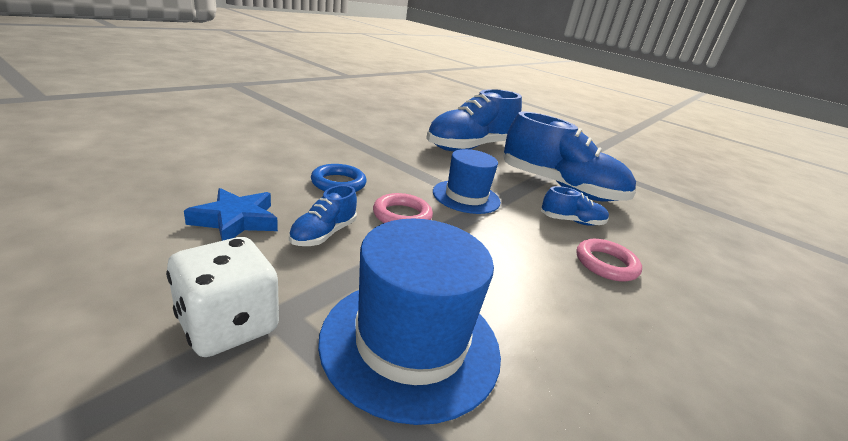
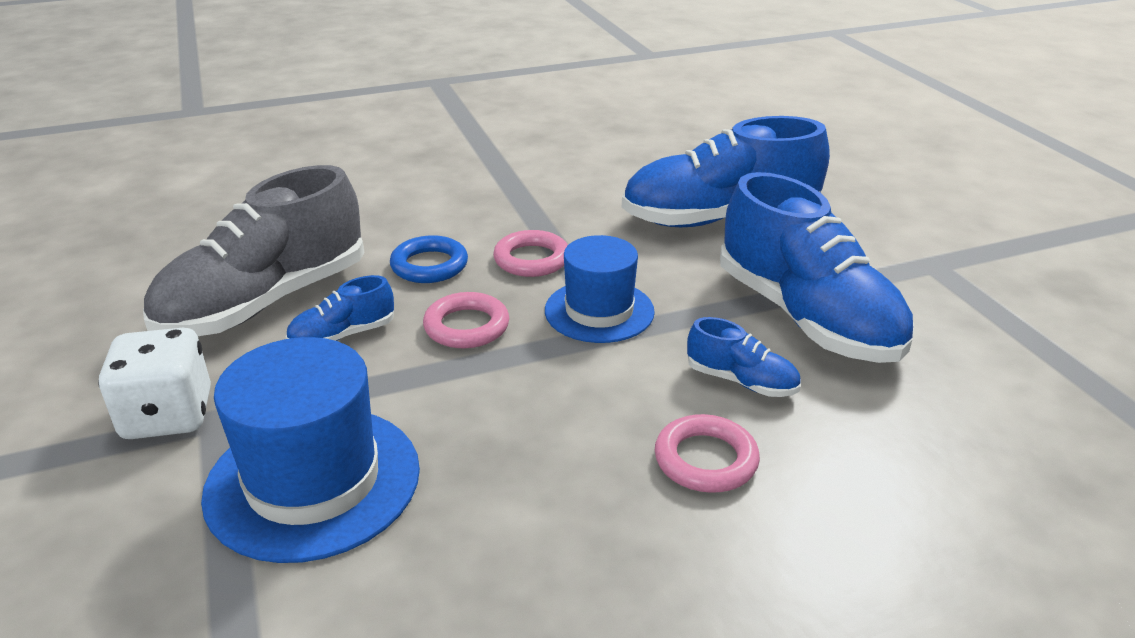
camera: 35 degrees right, 5 degrees up
(236, 220) = (265, 302): blue star -> grey shoe
(398, 174) = (531, 259): none -> pink ring

